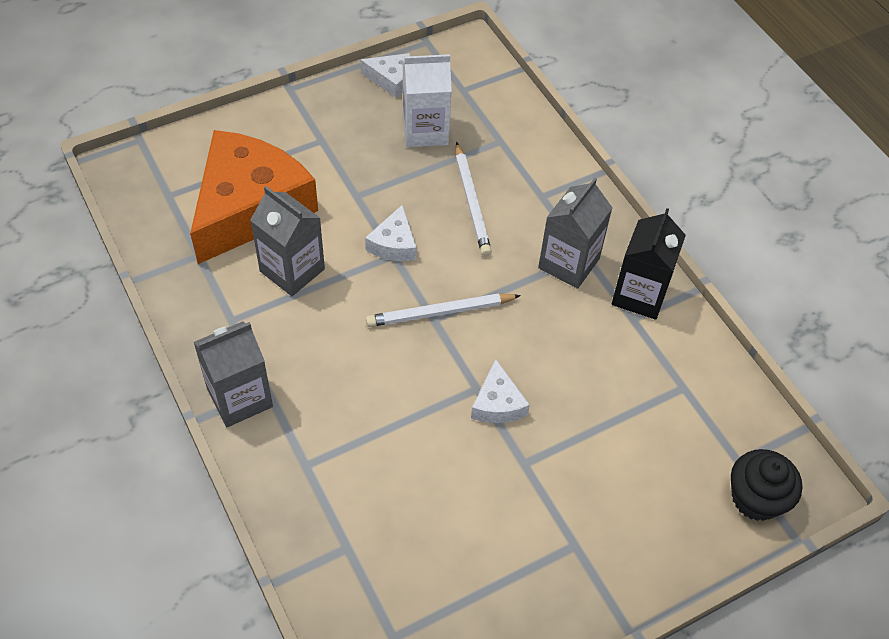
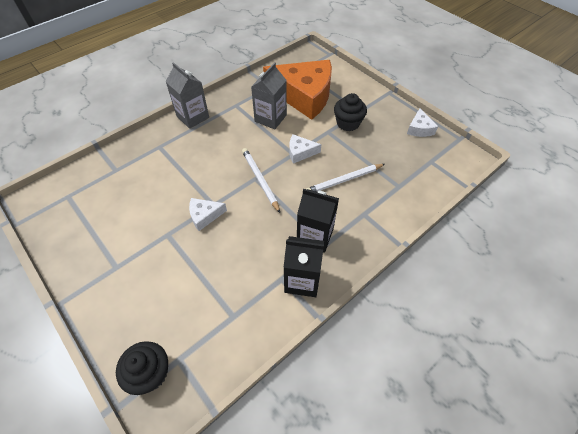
camera: 80 degrees right, 0 degrees up
(346, 163) = (348, 123): none -> black cupcake
(425, 131) = (388, 150): white carton -> none
(569, 263) = (315, 236): grey carton -> black carton

